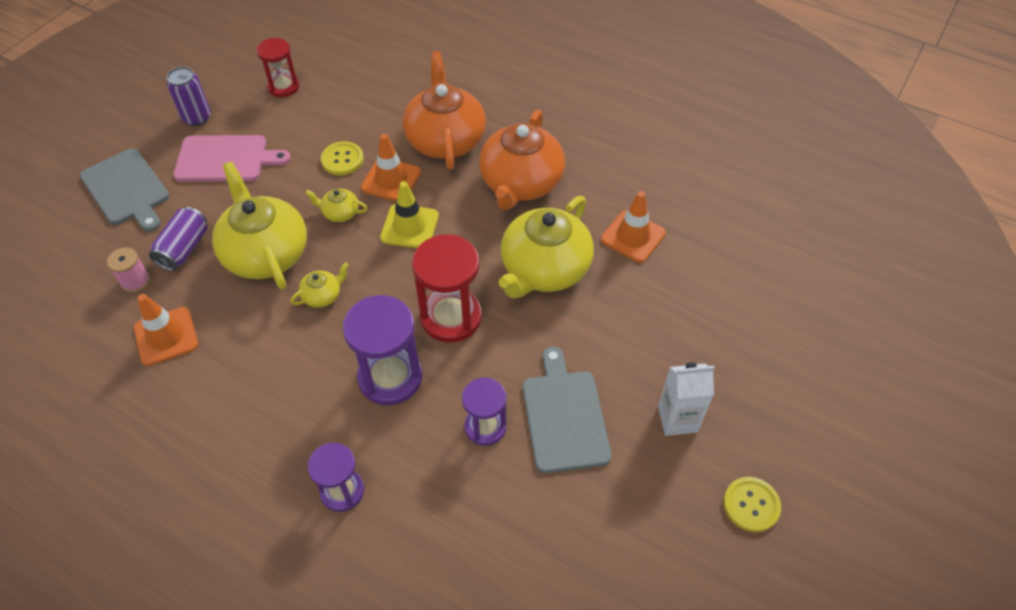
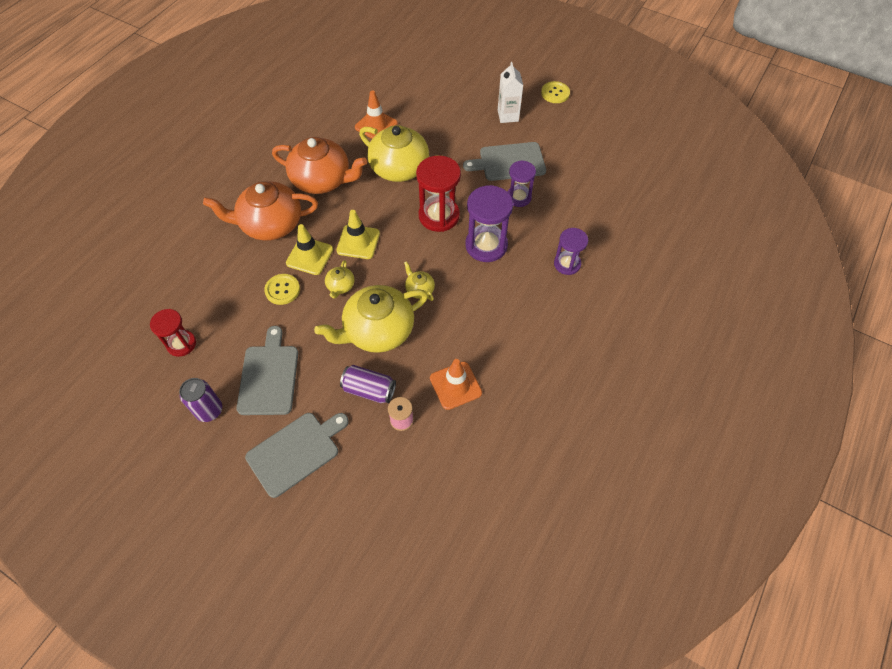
camera: 90 degrees left, 5 degrees up
(225, 159) = (269, 376): pink cutting board -> grey cutting board
(391, 180) = (309, 256): orange traffic cone -> yellow traffic cone

